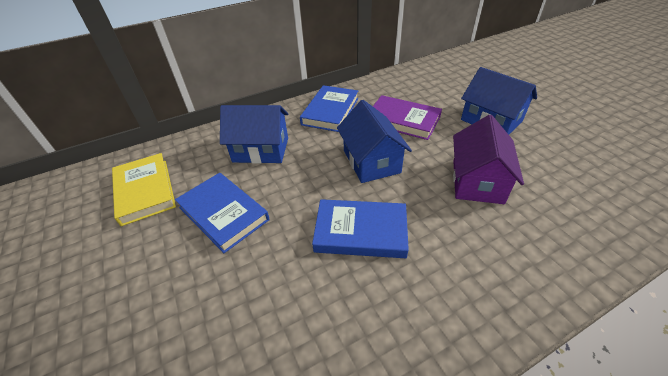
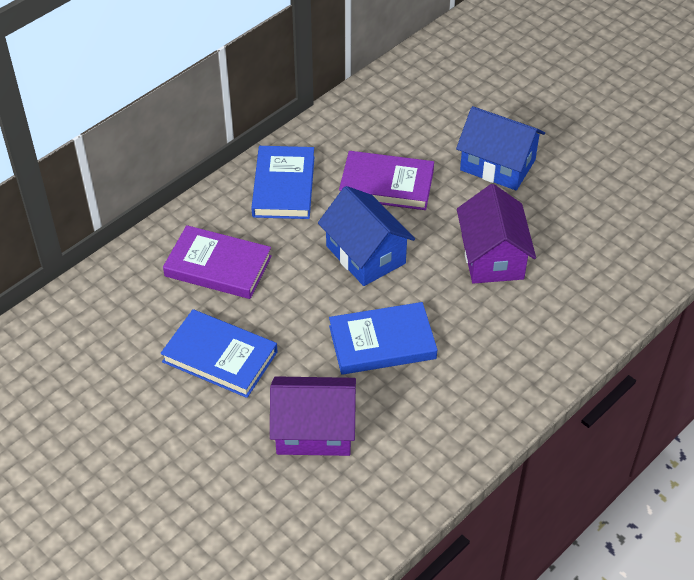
camera: 20 degrees left, 5 degrees up
(145, 191) = (102, 352): yellow book -> none
(261, 150) = (218, 266): blue house -> purple book
(264, 302) = (314, 430): none -> purple house

